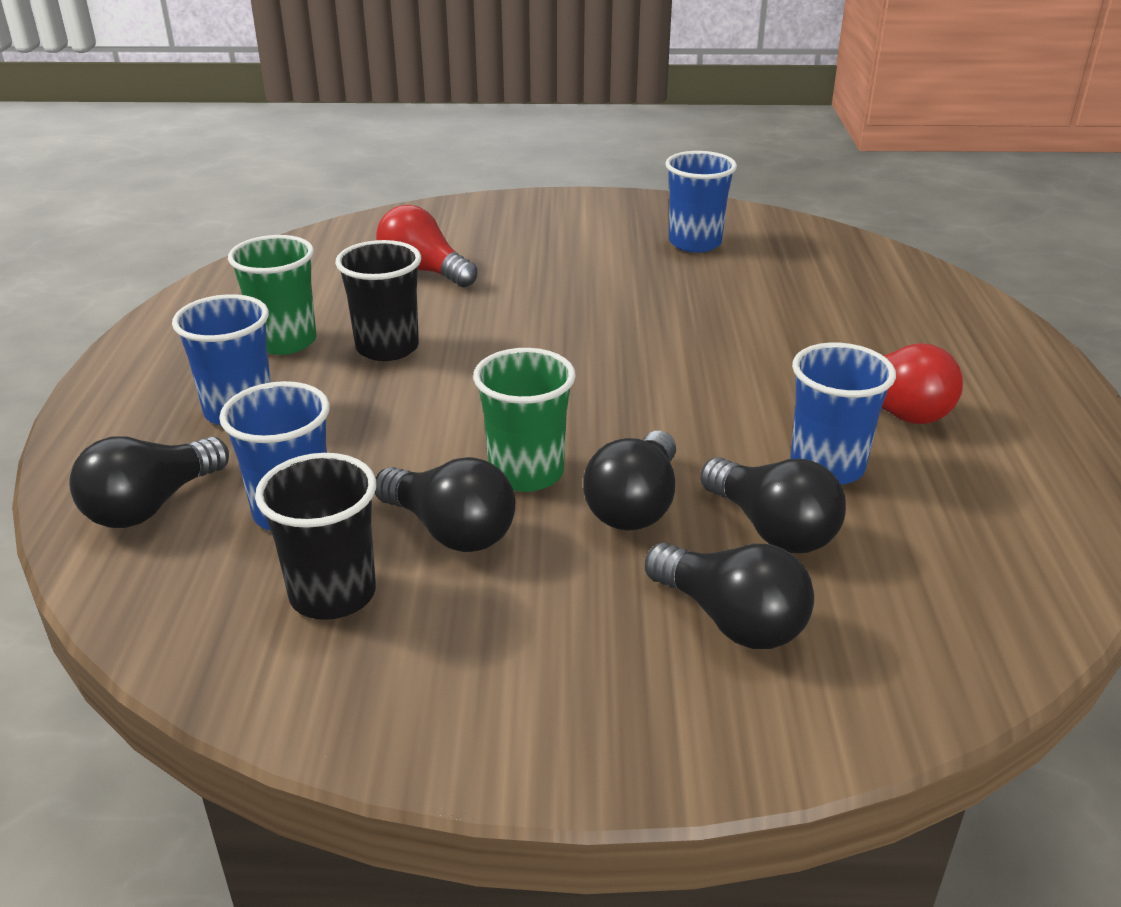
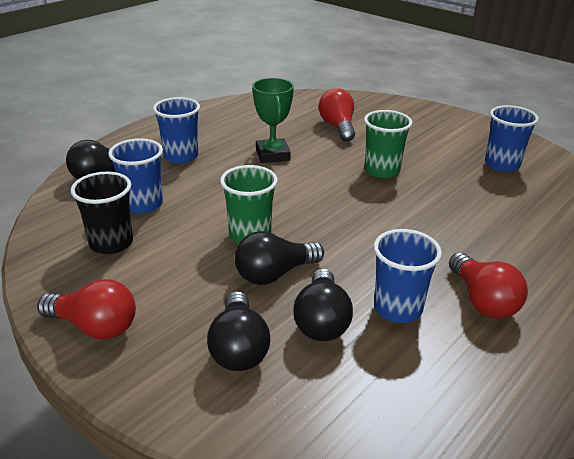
camera: 40 degrees right, 0 degrees up
(285, 341) = (237, 135): green cup -> green cup (382, 170)
(387, 348) = (272, 155): black cup -> green trophy
(451, 531) = (185, 243): black light bulb -> none
(502, 719) = (95, 326): none -> red light bulb

